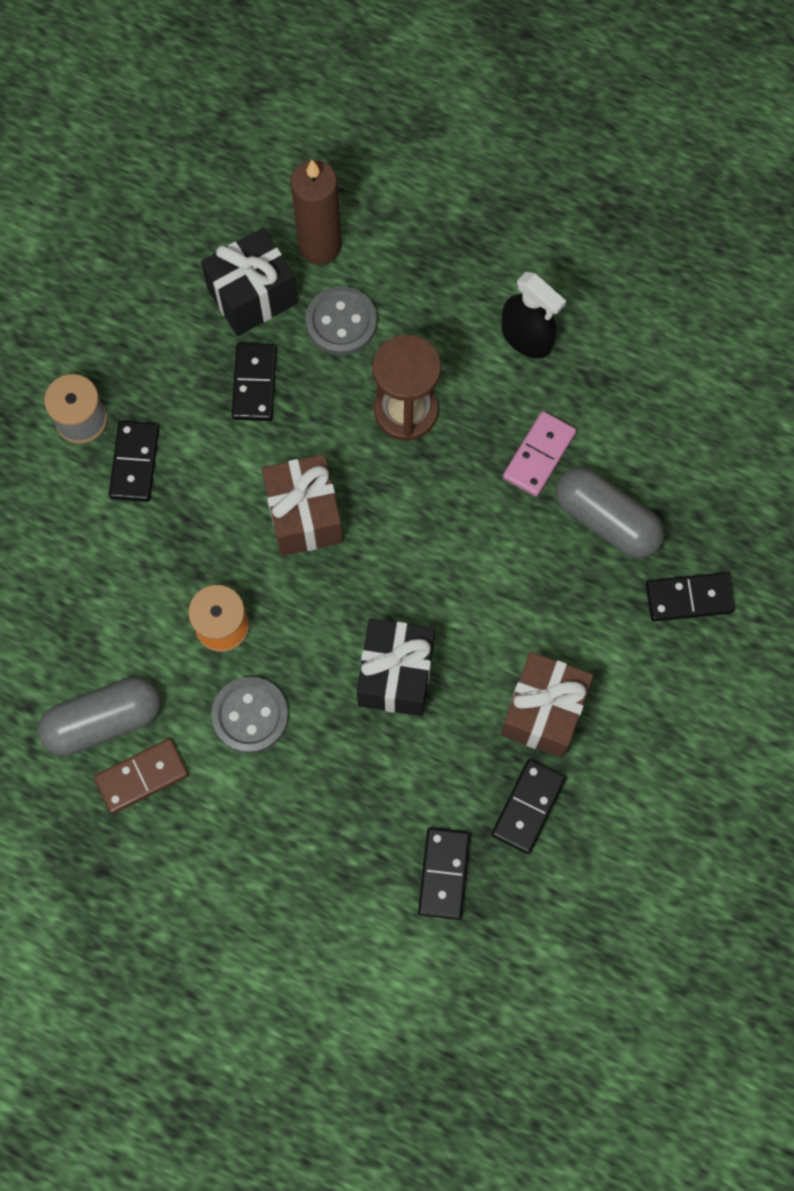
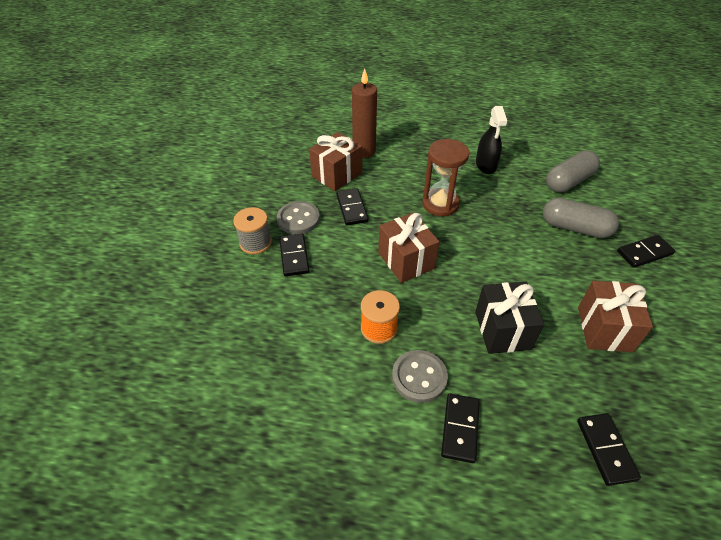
camera: 15 degrees left, 25 degrees down
(103, 721) = (316, 407): grey capsule -> grey capsule (568, 181)
(142, 777) = (357, 438): brown domino -> none
(252, 296) = (337, 175): black gift -> brown gift
(341, 322) = (388, 176): grey button -> grey button (298, 219)
(526, 337) = (486, 165): black spray bottle -> black spray bottle turned 60 degrees clockwise
(528, 807) = (632, 388): black domino -> black domino (460, 428)
(539, 455) = (521, 208): pink domino -> none

